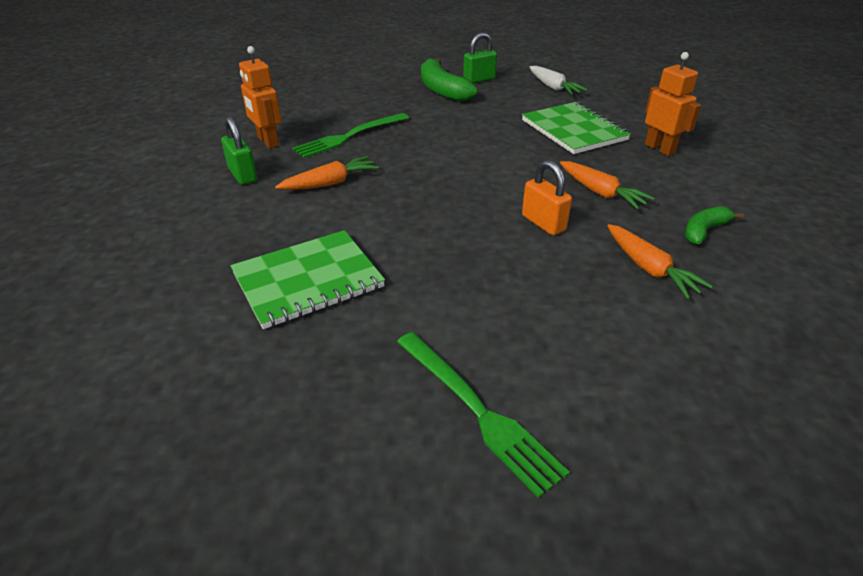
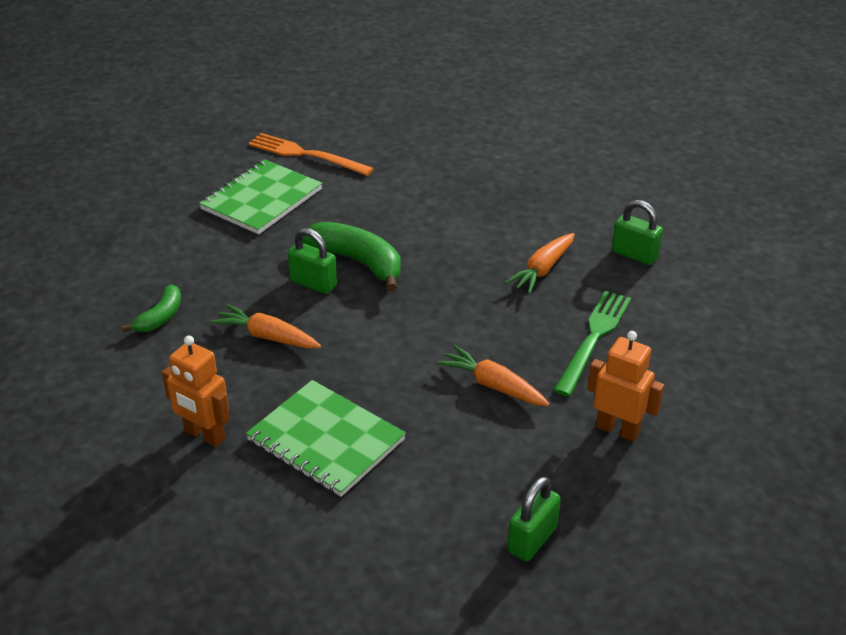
camera: 155 degrees right, 0 degrees up
(268, 141) = (671, 302): orange robot -> orange robot (617, 429)
(308, 280) = (467, 188): green notebook -> green notebook (262, 199)
(442, 90) = (566, 483): green banana -> green banana (358, 262)
(477, 410) = (306, 155): green fork -> orange fork
(543, 223) = (313, 283): orange padlock -> green padlock
(553, 87) = (395, 556): white carrot -> none
(649, 269) = (211, 265): orange carrot -> orange carrot (493, 385)

